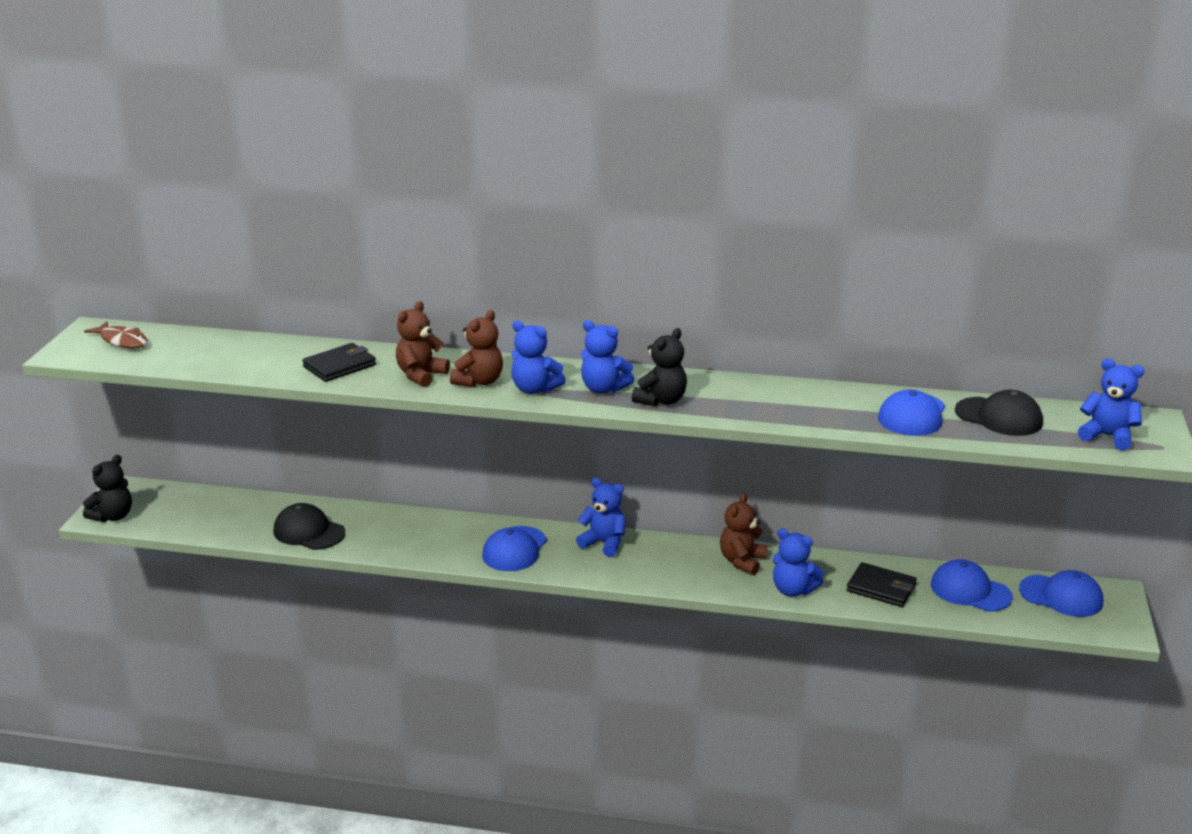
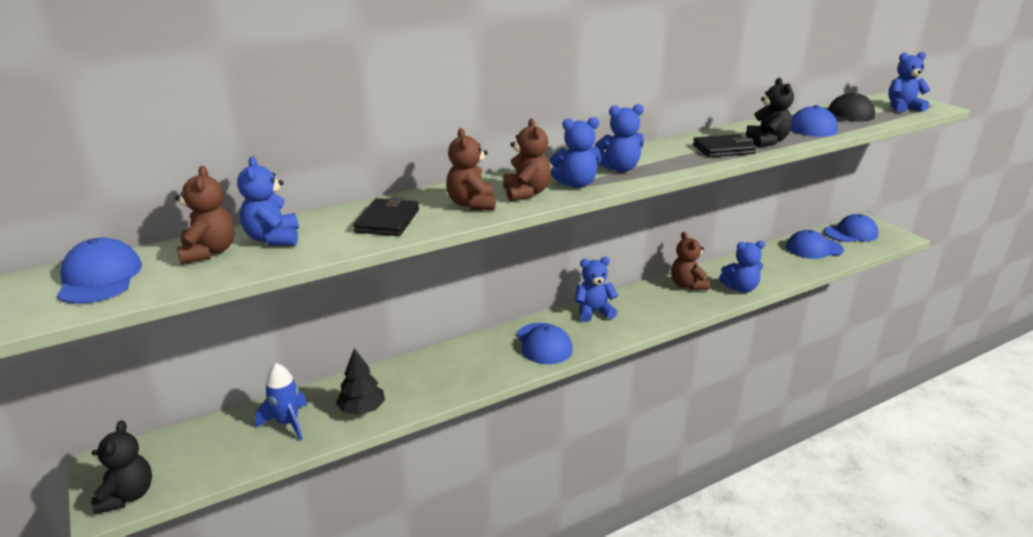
camera: 40 degrees left, 0 degrees up
(122, 341) = (100, 278): brown fish -> blue cap
(200, 346) = (209, 252): none -> brown teddy bear
(249, 351) = (273, 239): none -> blue teddy bear
(251, 517) = (287, 423): none -> blue rocket
(309, 532) = (362, 409): black cap -> black tree
(661, 400) = (669, 163): black teddy bear -> black teddy bear (767, 142)
(881, 588) = (776, 266): black wallet -> black wallet (724, 149)

